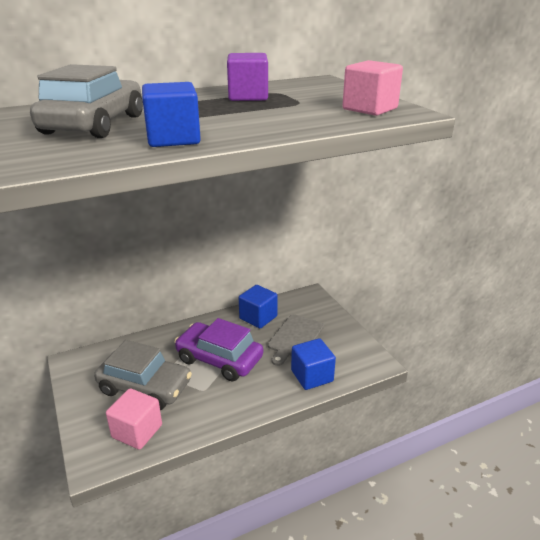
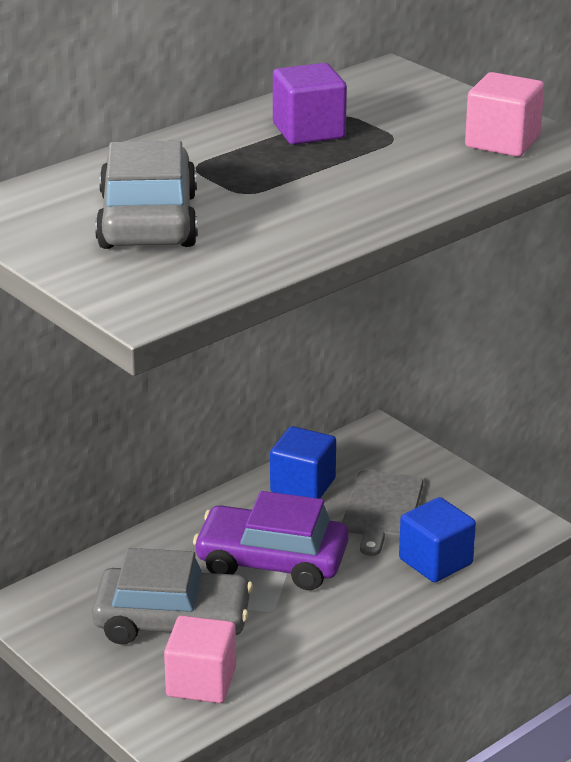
camera: 15 degrees left, 0 degrees up
(173, 139) = (285, 236): blue cube -> none

